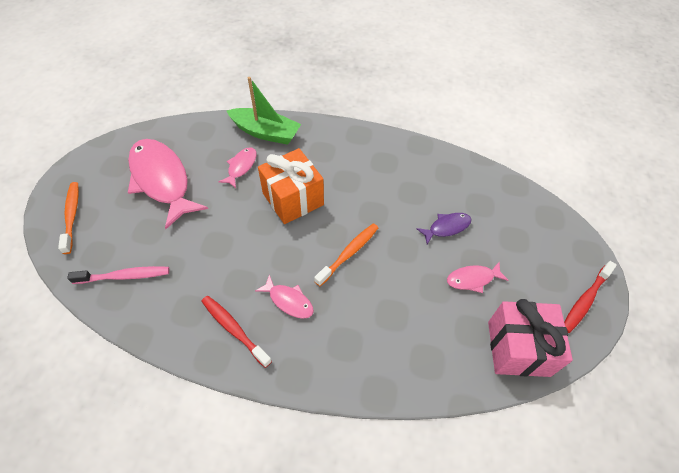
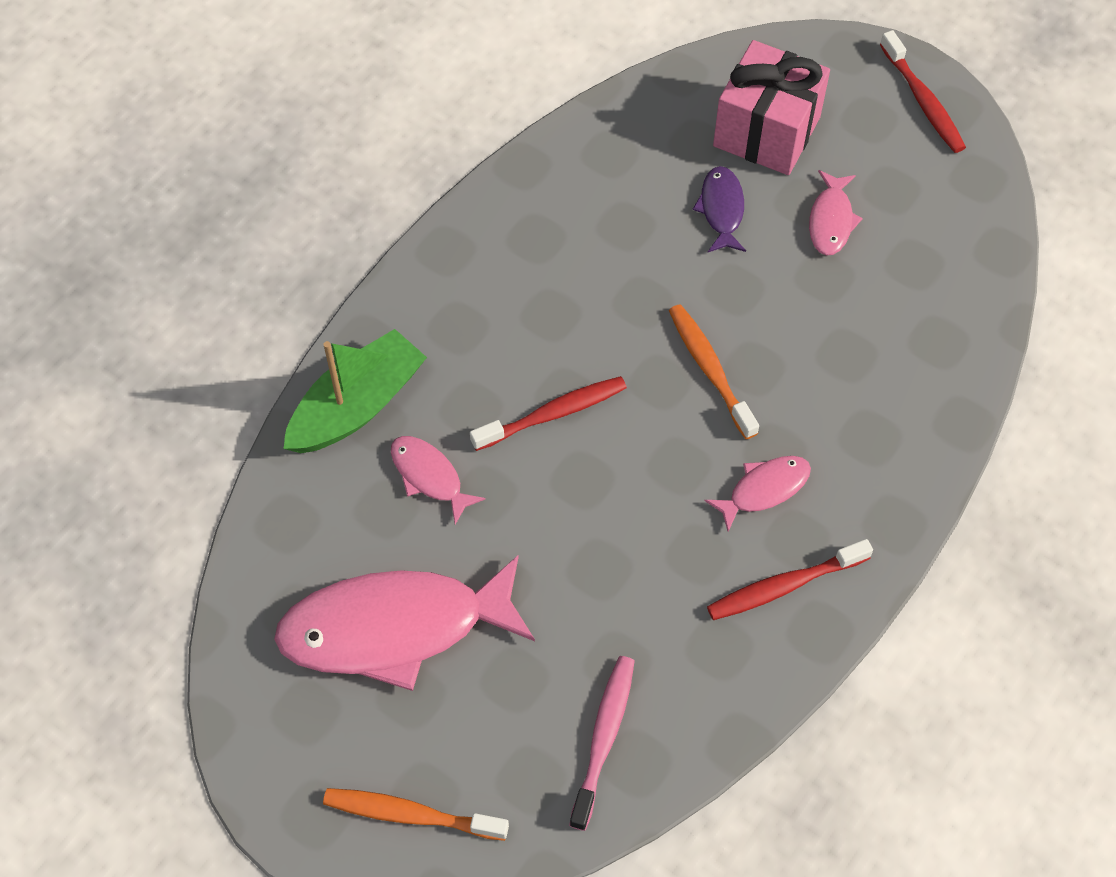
camera: 65 degrees left, 5 degrees up
(293, 199) = (553, 414): orange gift -> red toothbrush
(518, 348) = (962, 221): pink gift -> pink gift (766, 131)

